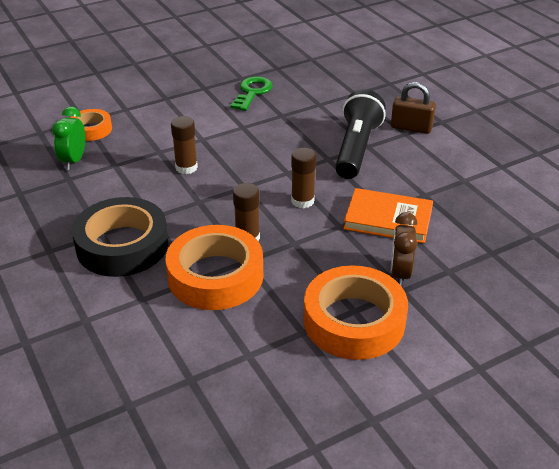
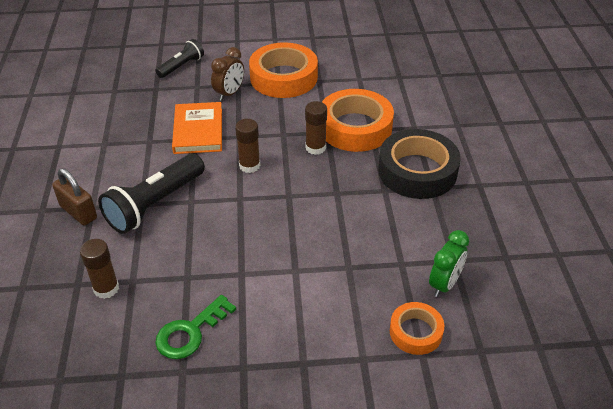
camera: 155 degrees left, 5 degrees up
(186, 167) = (330, 235): brown glue stick -> brown glue stick (106, 288)
(388, 219) = (198, 131): orange book -> orange book turned 45 degrees clockwise
(500, 294) = (181, 66): none -> black flashlight

